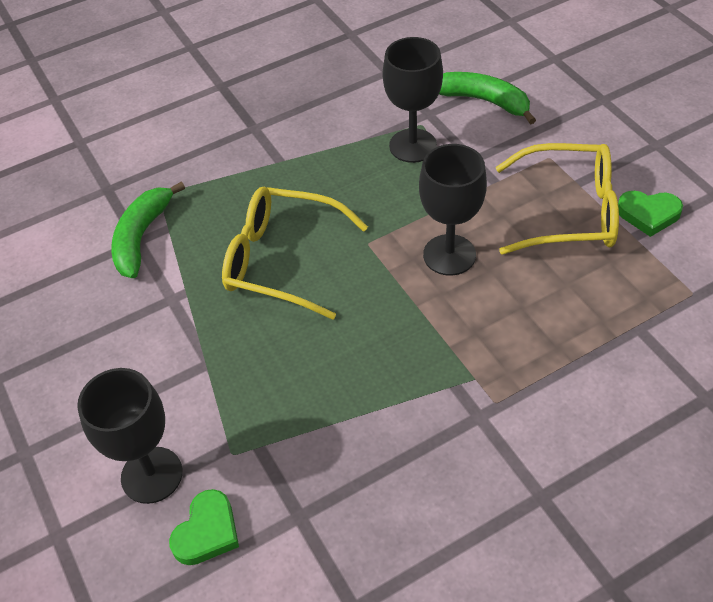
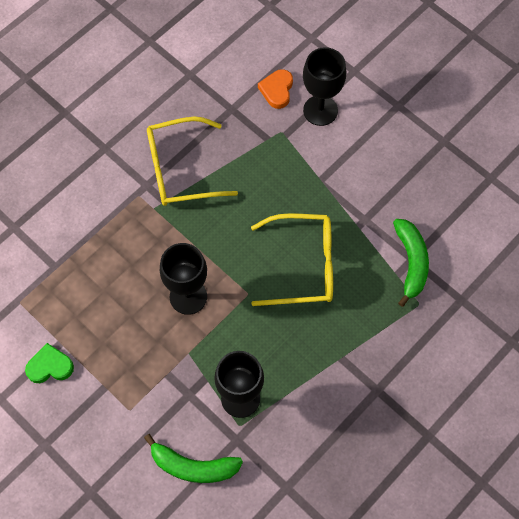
camera: 160 degrees right, 15 degrees up
(207, 532) = (277, 90): green heart -> orange heart
(569, 212) = (108, 356): yellow glasses -> yellow glasses (180, 170)

